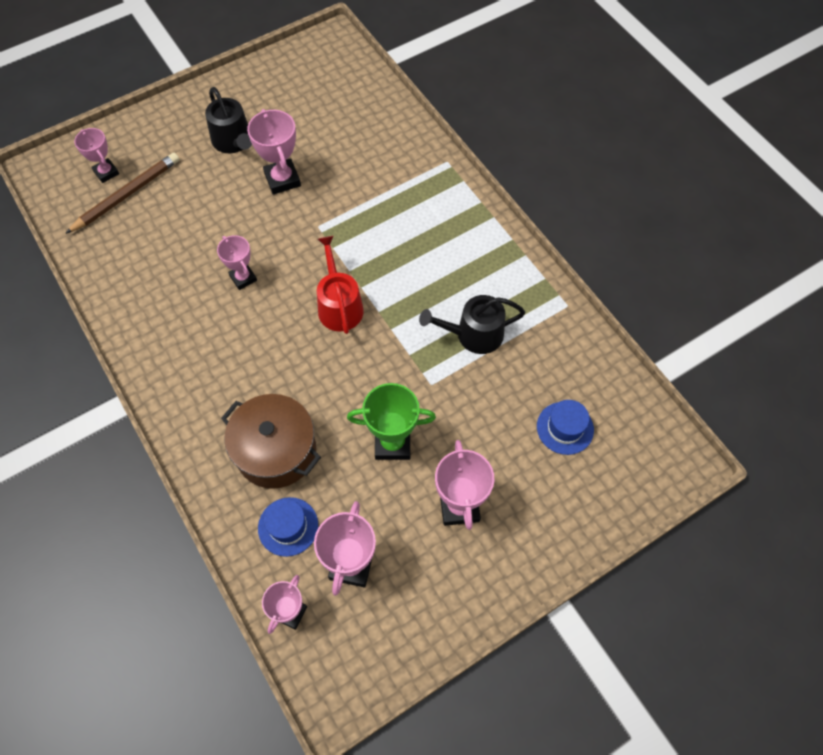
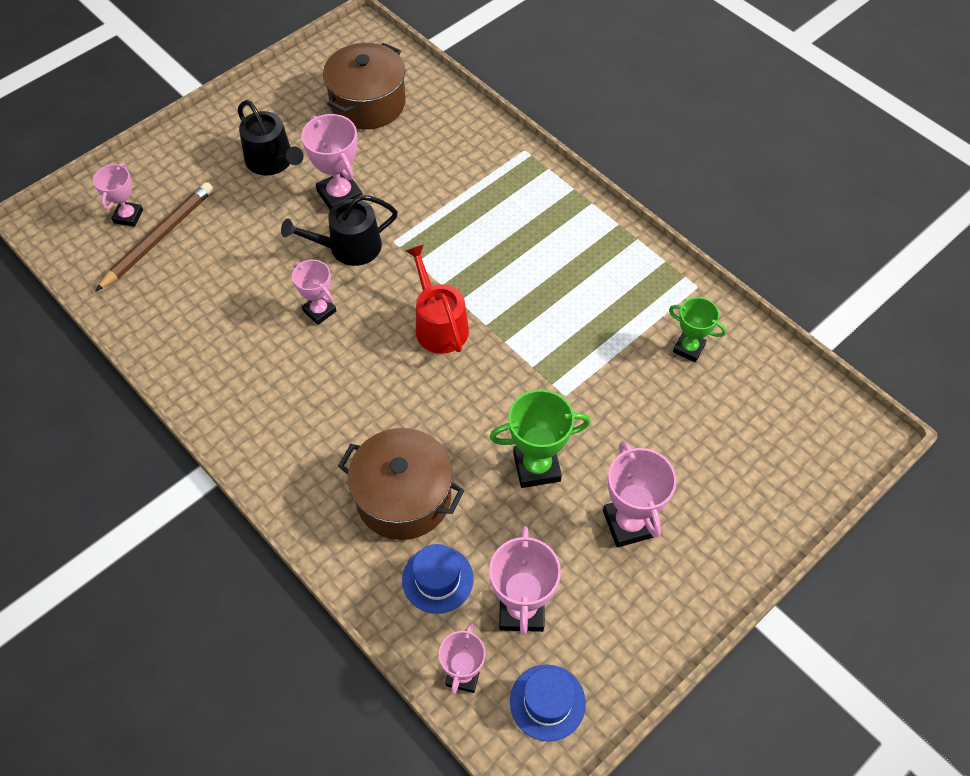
camera: 10 degrees left, 5 degrees down
(106, 172) = (128, 216): pink trophy -> pink trophy turned 60 degrees clockwise
(324, 101) = (368, 103): none -> brown pot
(473, 334) = (600, 333): black watering can -> black watering can (348, 247)
(547, 360) = (689, 348): none -> green trophy
(565, 428) = (726, 419): blue hat -> blue hat (547, 702)

